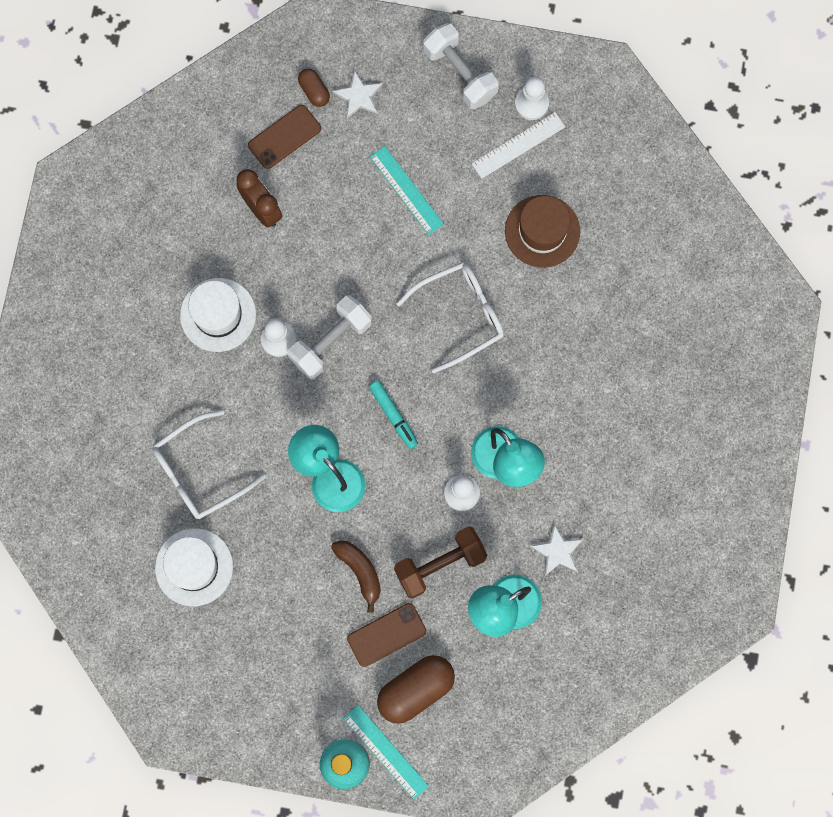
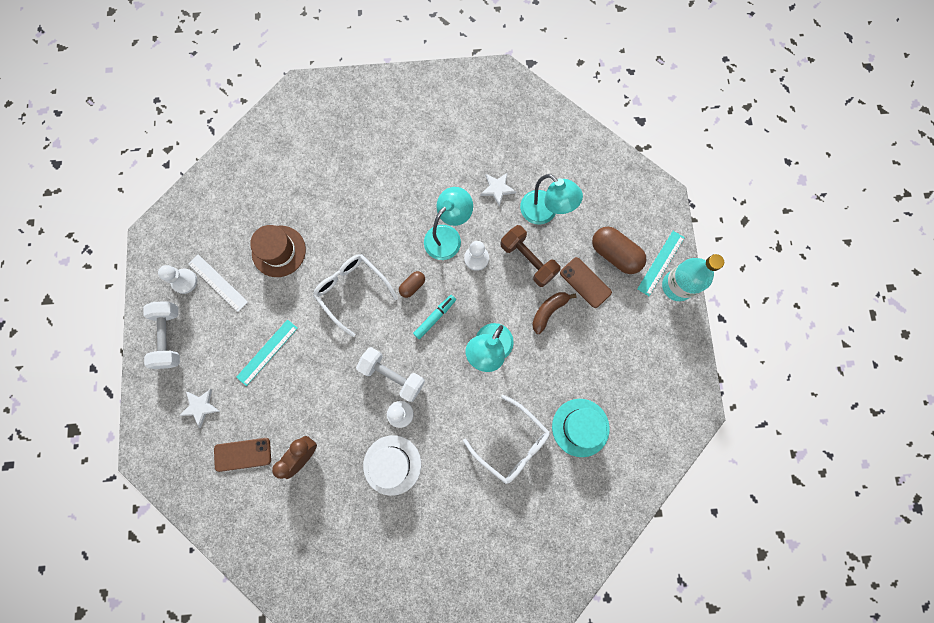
camera: 105 degrees left, 0 degrees up
(194, 567) = (580, 427): white hat -> turquoise hat
(284, 137) = (243, 454): brown phone -> brown phone turned 45 degrees counterclockwise
(314, 91) = (202, 442): brown capsule -> brown capsule (412, 286)
(460, 73) = (169, 337): white dumbbell -> white dumbbell turned 45 degrees counterclockwise

